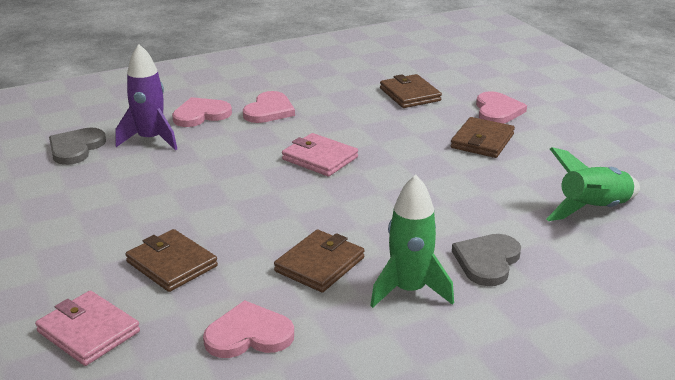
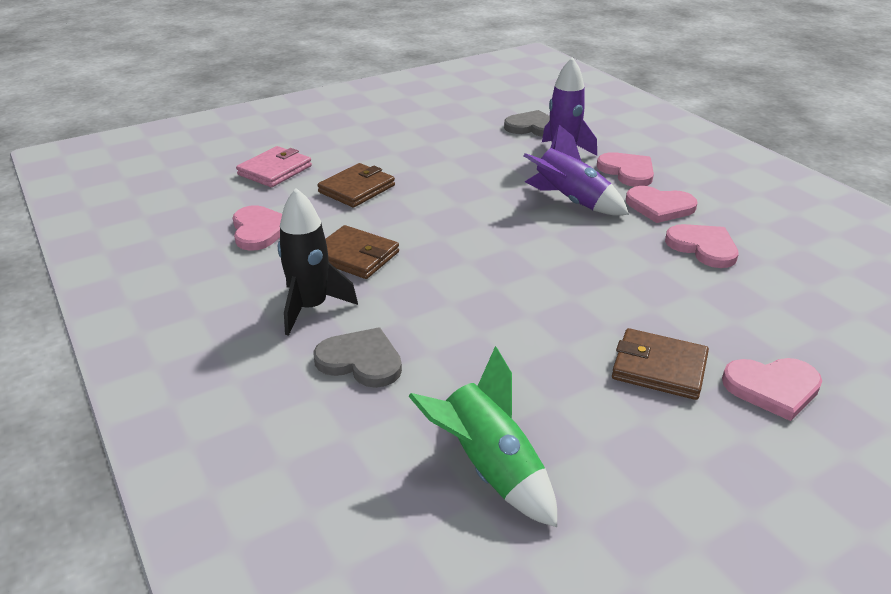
camera: 85 degrees right, 5 degrees up
(246, 145) = (571, 201): none -> purple rocket
(320, 158) = (559, 244): pink wallet -> none
(335, 104) = (703, 247): none -> pink heart
(409, 290) = (311, 307): green rocket -> black rocket
(410, 94) = (773, 303): brown wallet -> none

